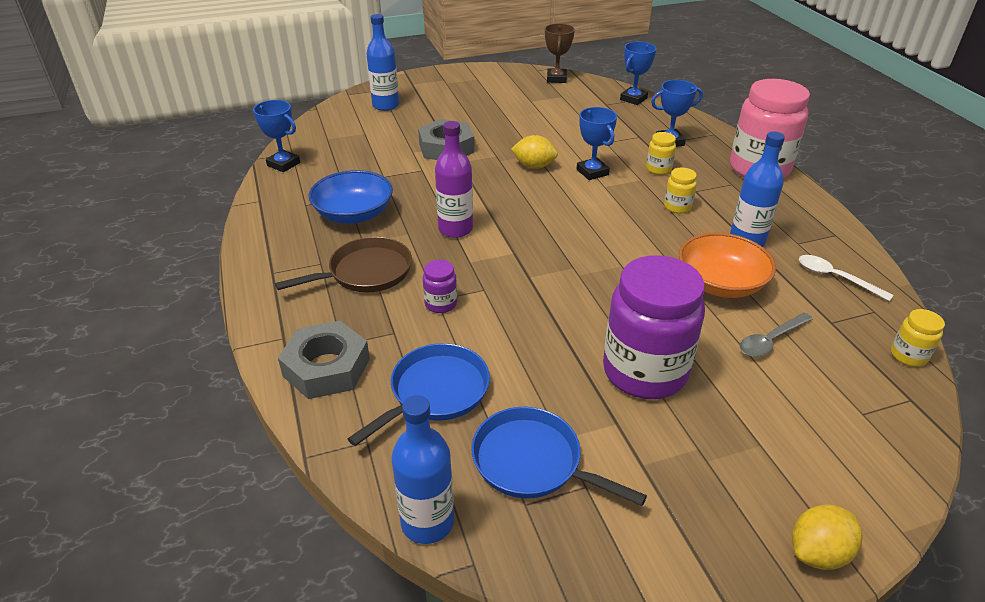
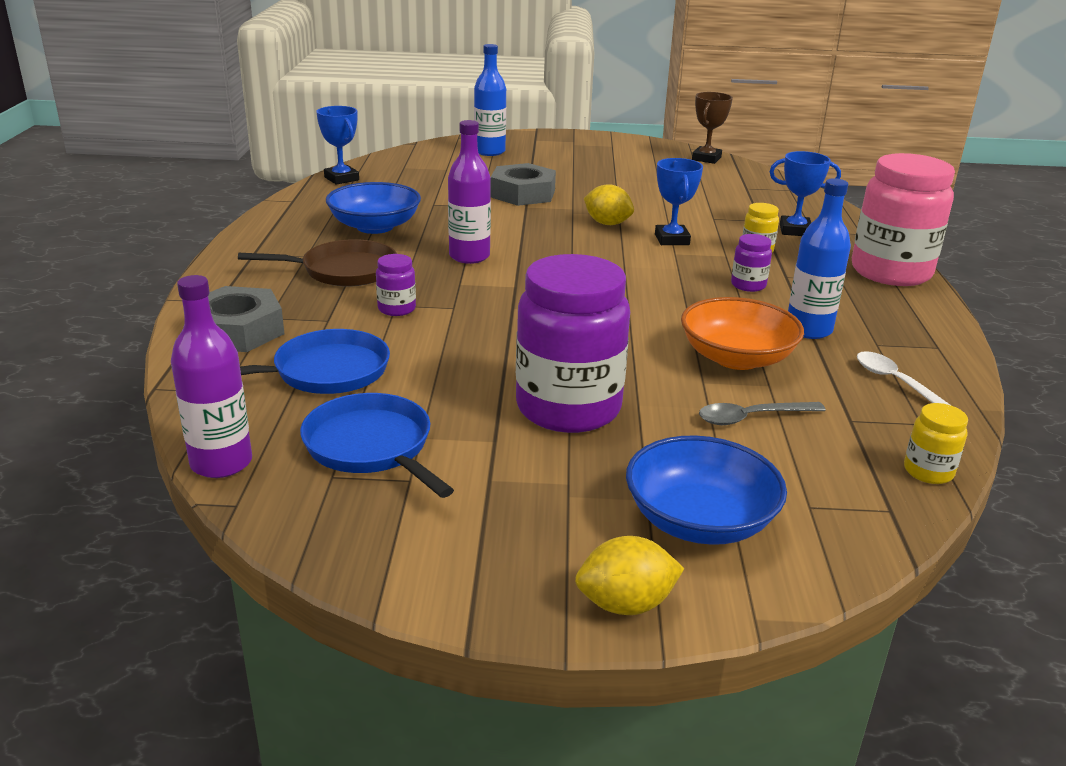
camera: 20 degrees right, 10 degrees down
(427, 522) = (221, 463): blue bottle -> purple bottle
(633, 99) = (785, 188): blue trophy -> none
(677, 207) = (748, 285): yellow jar -> purple jar
(807, 453) = (699, 521): none -> blue bowl

